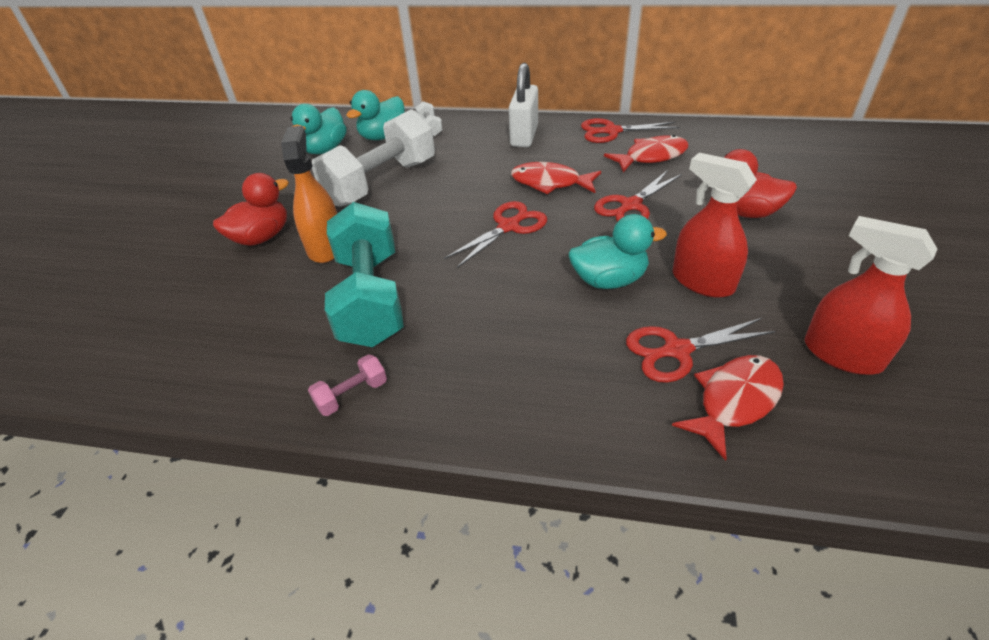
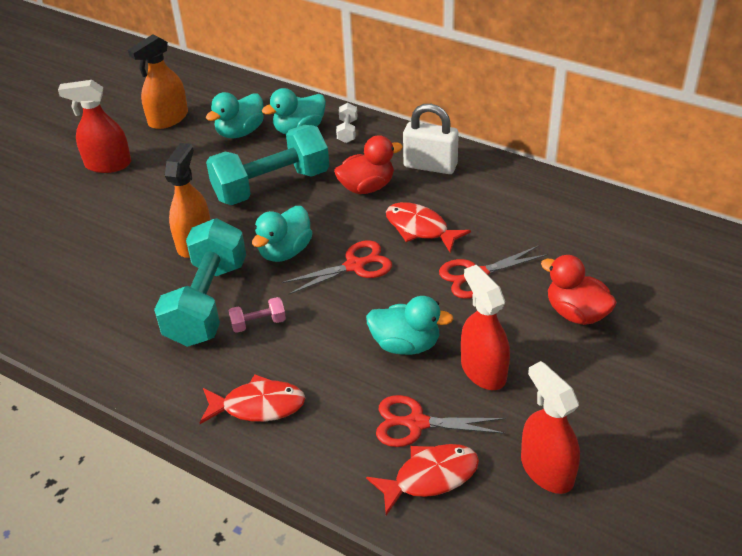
camera: 20 degrees right, 0 degrees up
(193, 203) = (108, 164): none -> red spray bottle
(244, 154) = (168, 119): none -> orange spray bottle
(261, 237) = (148, 216): red duck -> red duck (367, 187)
(352, 395) = (156, 380): pink dumbbell -> pink dumbbell (258, 323)
(381, 182) = (271, 185): white dumbbell -> turquoise dumbbell
(429, 232) = (285, 251): none -> turquoise duck
(524, 136) = (430, 166): white padlock -> white padlock turned 75 degrees clockwise
(612, 131) = (519, 183): red scissors -> none
(651, 157) = (535, 225): red fish -> red fish (258, 406)

